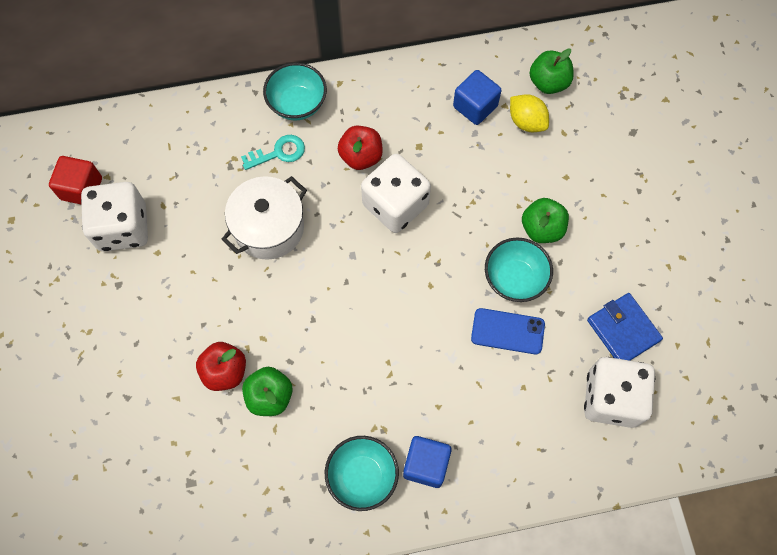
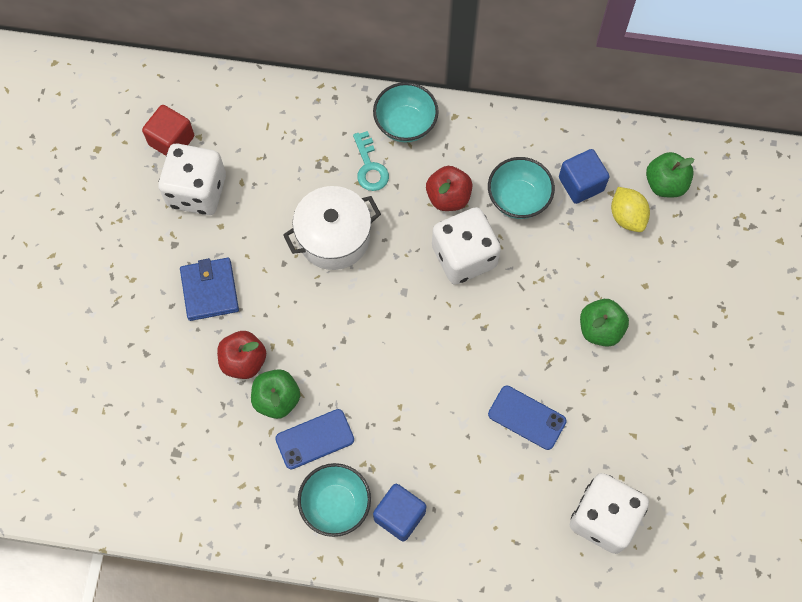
camera: 20 degrees right, 0 degrees up
(279, 153) = (370, 167): turquoise key -> turquoise key turned 75 degrees clockwise
(319, 421) = (314, 439): none -> blue phone
(514, 279) = (553, 369): turquoise bowl -> turquoise bowl (518, 199)
(623, 330) = (641, 456): blue wallet -> blue wallet (210, 290)

